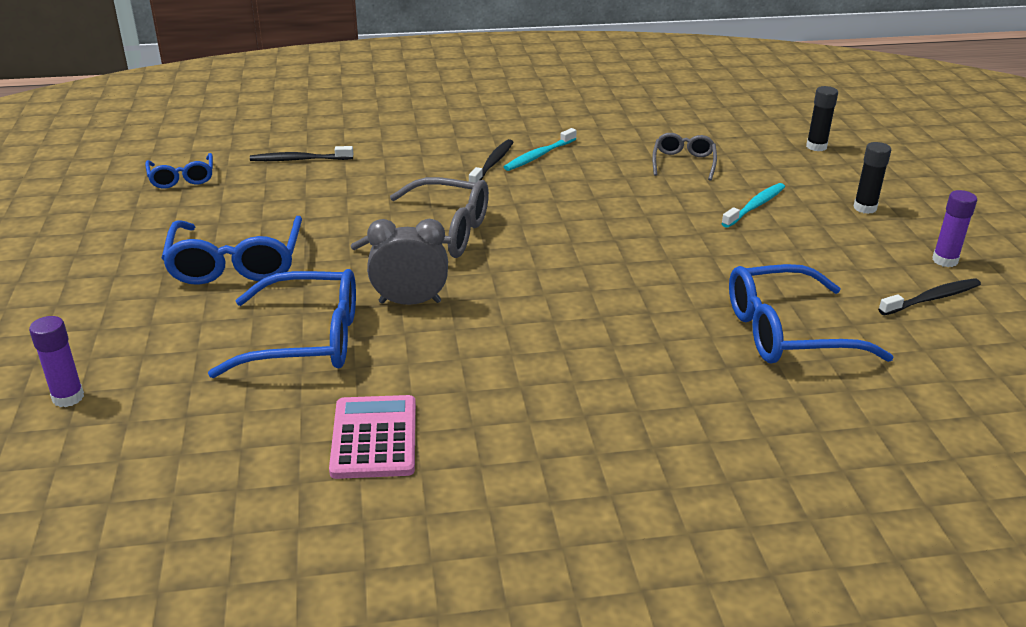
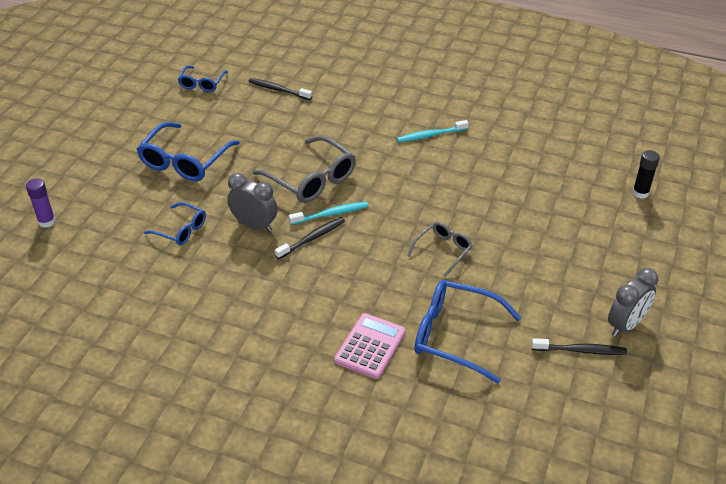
camera: 30 degrees right, 10 degrees up
(305, 339) = (180, 229): blue glasses -> blue glasses, size x0.57
(374, 438) = (166, 307): pink calculator -> pink calculator (370, 346)
(492, 163) = (394, 132): black toothbrush -> black toothbrush (312, 238)
(683, 163) = (524, 175): grey glasses -> grey glasses (443, 251)
(755, 206) = (537, 230): turquoise toothbrush -> turquoise toothbrush (331, 214)
(865, 208) = (616, 260): black glue stick -> none
(945, 260) = (626, 325): purple glue stick -> grey clock

